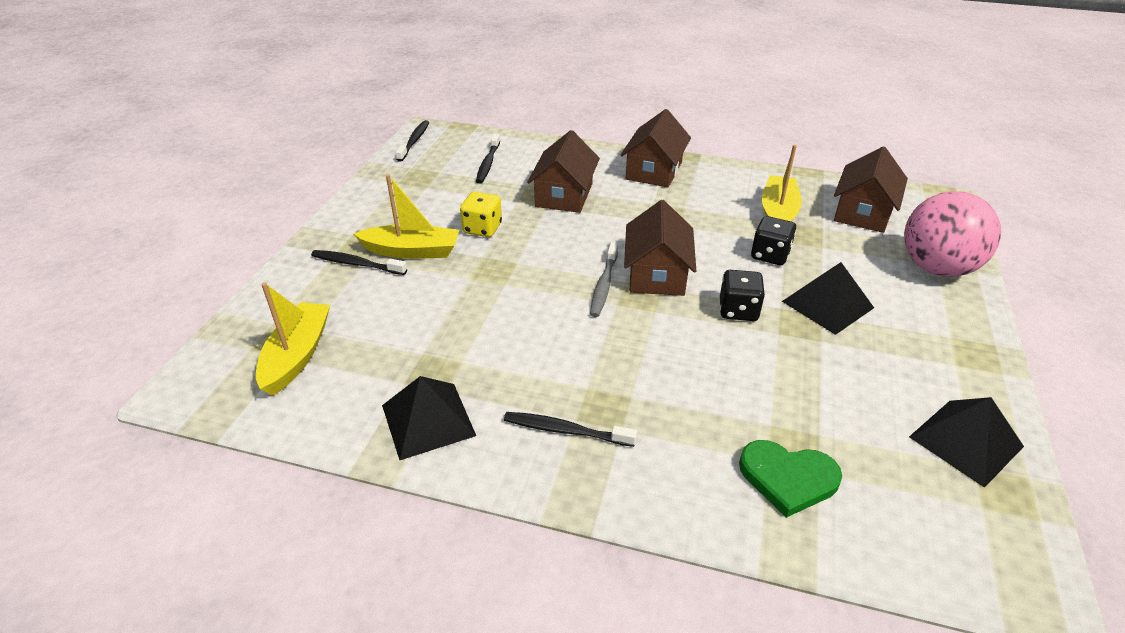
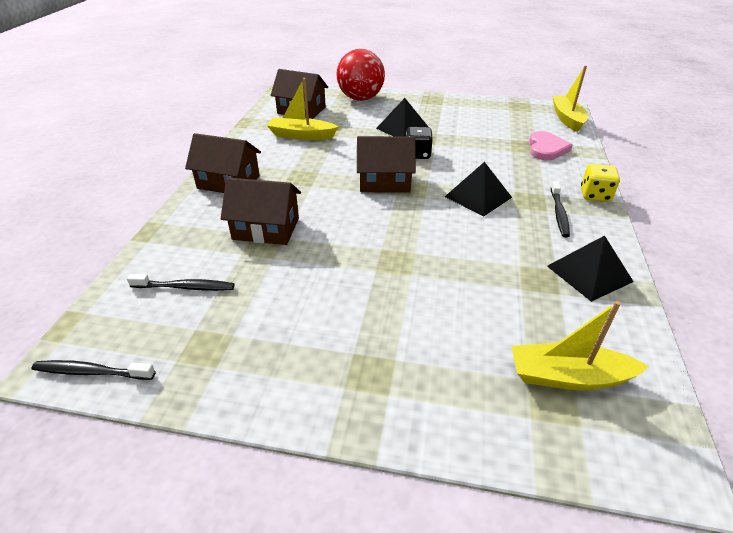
camera: 95 degrees left, 0 degrees up
(357, 264) = (406, 366): black toothbrush -> none
(412, 251) = (374, 322): yellow boat -> yellow boat (567, 119)
(482, 228) = (327, 275): yellow dice -> yellow dice (595, 195)
(604, 285) = (404, 203): grey toothbrush -> none
(770, 255) = (354, 141): black dice -> none
(788, 478) = (546, 148): green heart -> pink heart
(936, 268) = (360, 98): pink ball -> red ball
(966, 441) = (494, 109): black pyramid -> black pyramid (478, 197)

